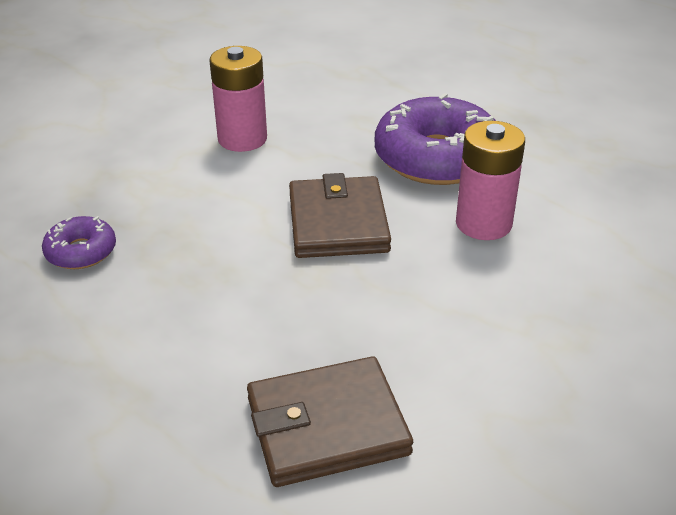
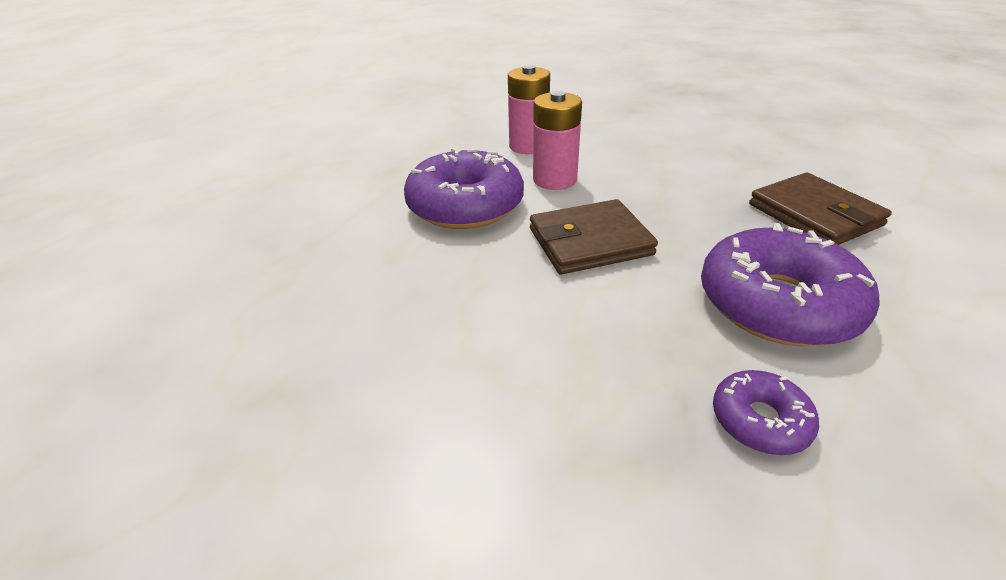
camera: 100 degrees left, 0 degrees up
(185, 313) = (777, 303): none -> purple donut
(242, 139) = (454, 335): pink battery -> pink battery (528, 146)

